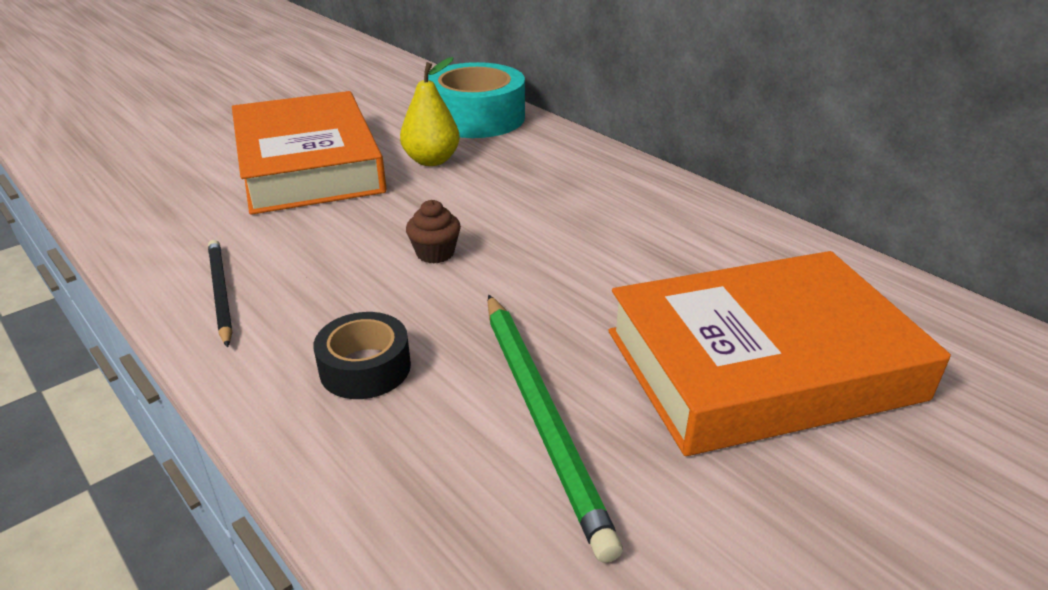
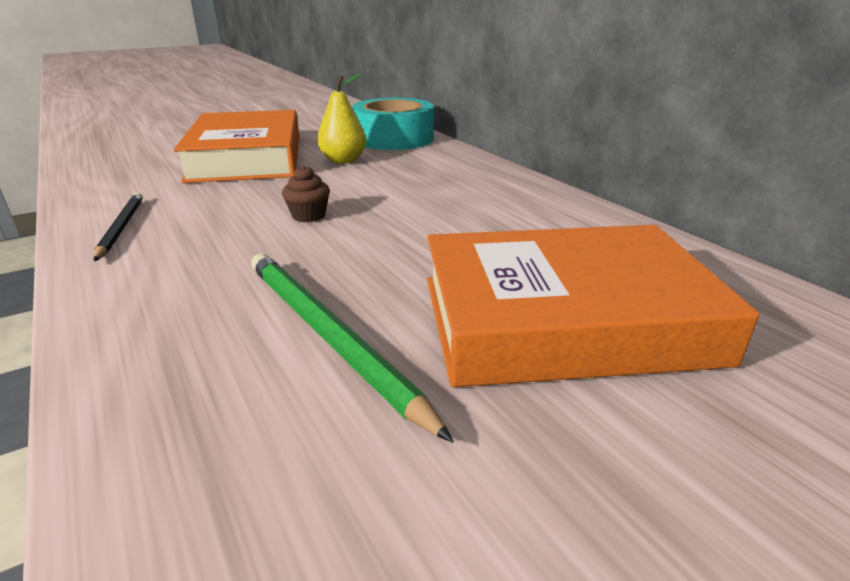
camera: 10 degrees right, 5 degrees down
(365, 368) = (197, 287): black tape -> none
(541, 414) = (329, 336): green pencil -> green pencil turned 150 degrees clockwise

